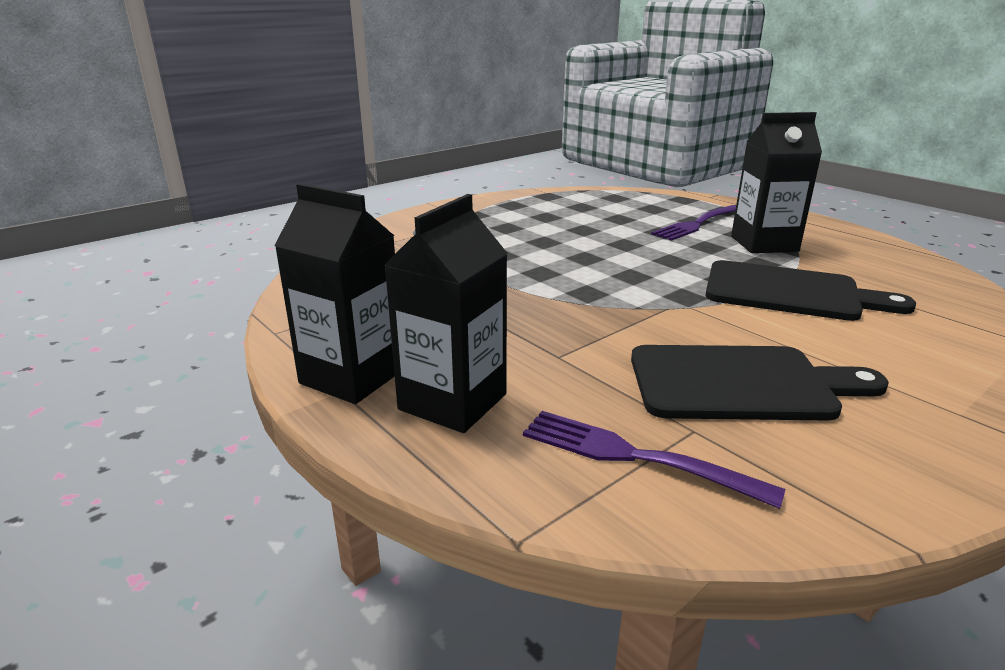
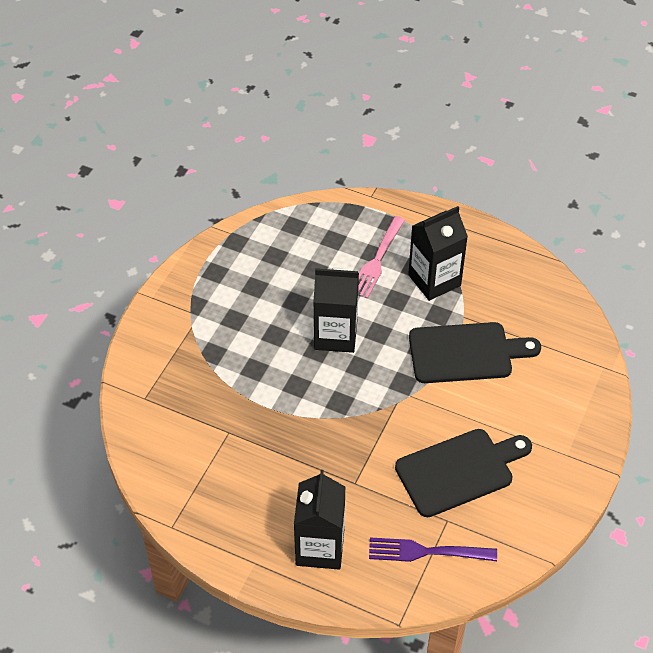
camera: 25 degrees left, 25 degrees up
(352, 376) = (252, 549): black carton -> black carton (335, 335)
(697, 224) = (377, 259): purple fork -> pink fork

